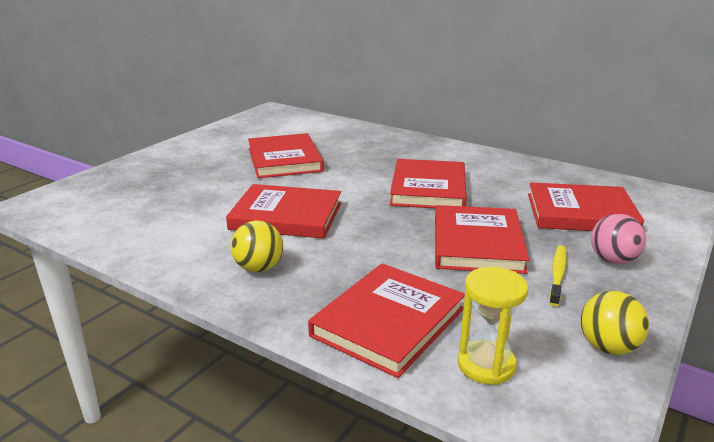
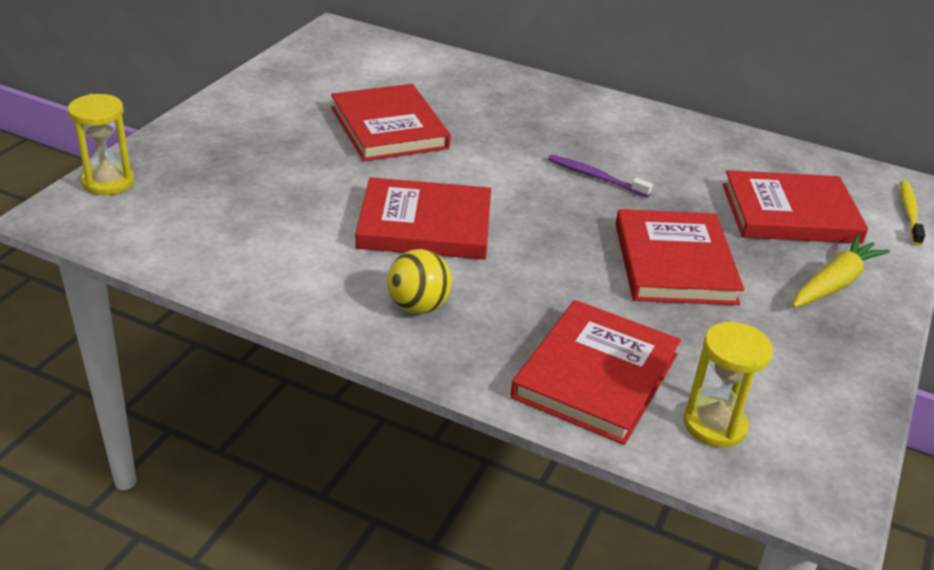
camera: 10 degrees left, 10 degrees up
(72, 188) = (108, 182): none -> yellow hourglass
(428, 189) = (595, 177): red book -> purple toothbrush
(557, 274) = (774, 305): yellow toothbrush -> yellow toothbrush (909, 212)
(608, 347) = (839, 397): yellow ball -> none
(613, 260) = (834, 283): pink ball -> yellow carrot

